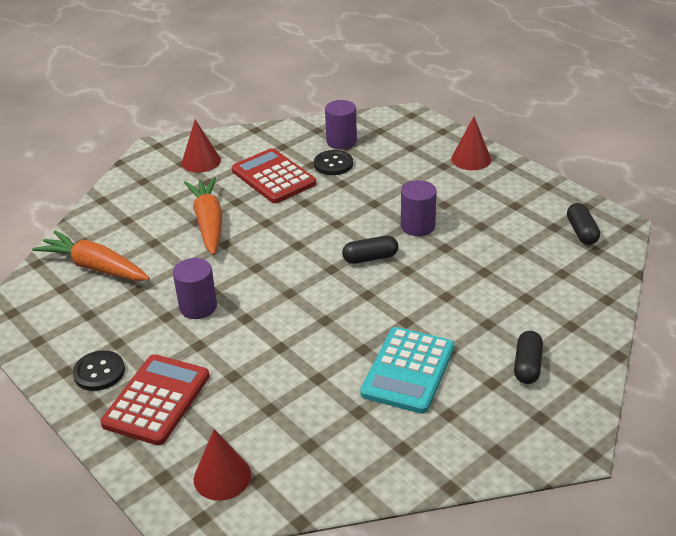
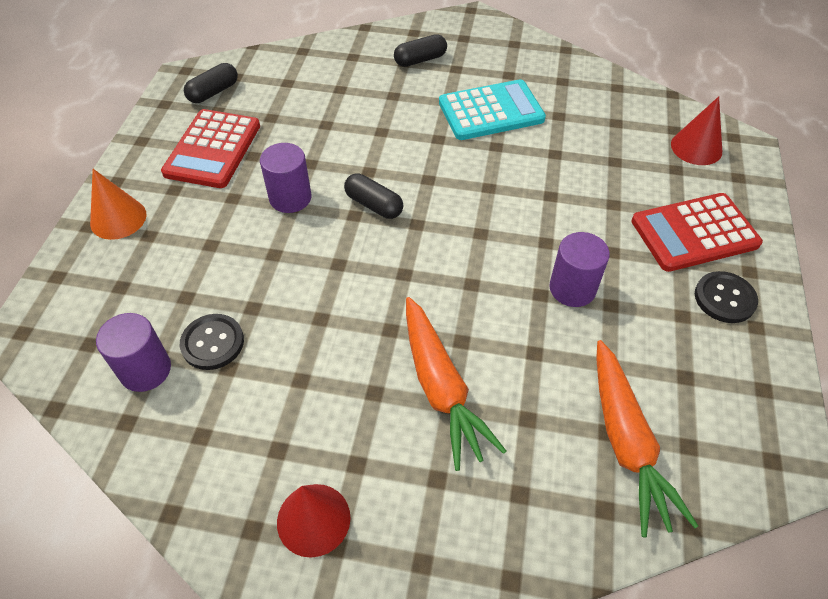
camera: 130 degrees left, 15 degrees up
(208, 223) = (441, 388): orange carrot -> orange carrot turned 60 degrees counterclockwise
(273, 177) = (289, 389): red calculator -> red calculator (213, 149)
(471, 159) = (118, 218): red cone -> orange cone

